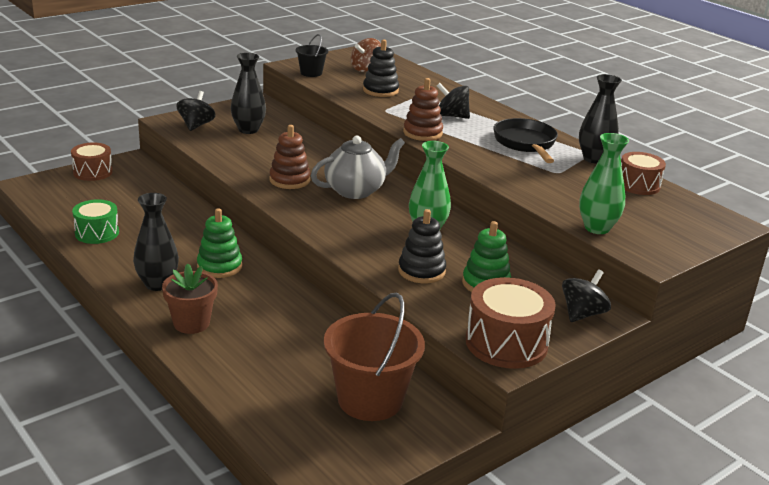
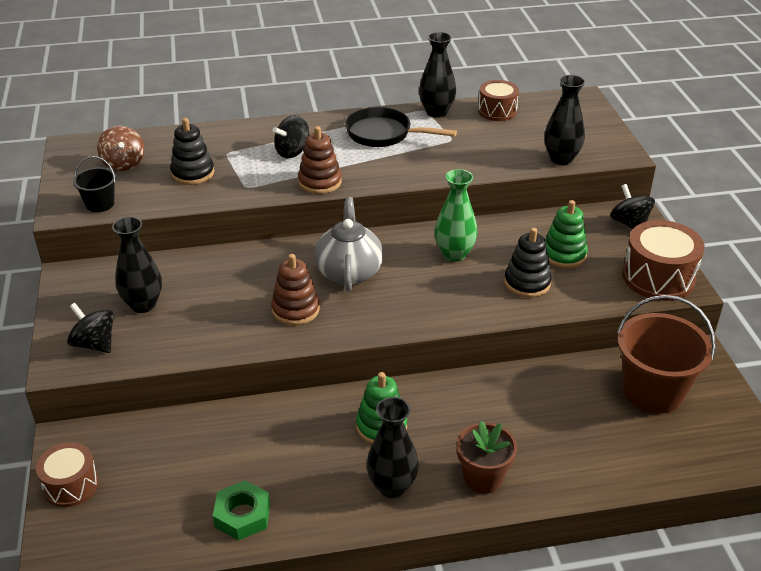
camera: 60 degrees left, 10 degrees up
(97, 233) = (242, 515): green drum -> green nut
(597, 228) = (561, 159): green vase -> black vase

